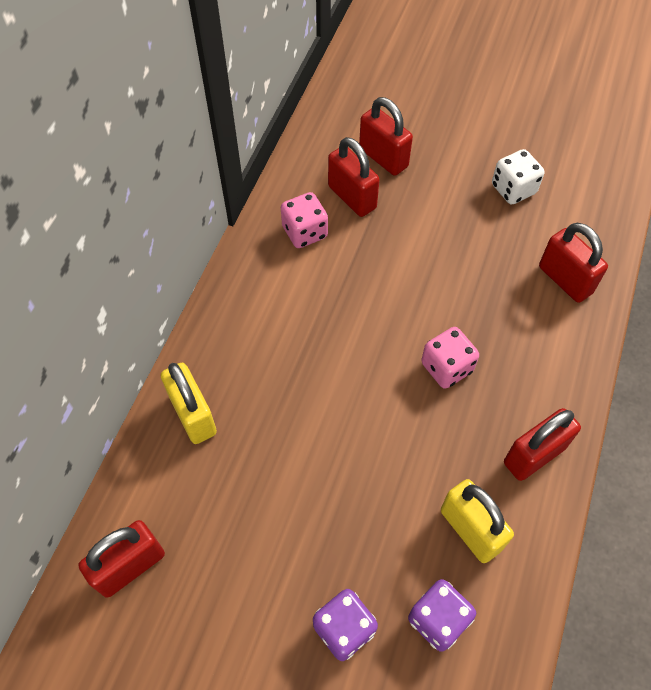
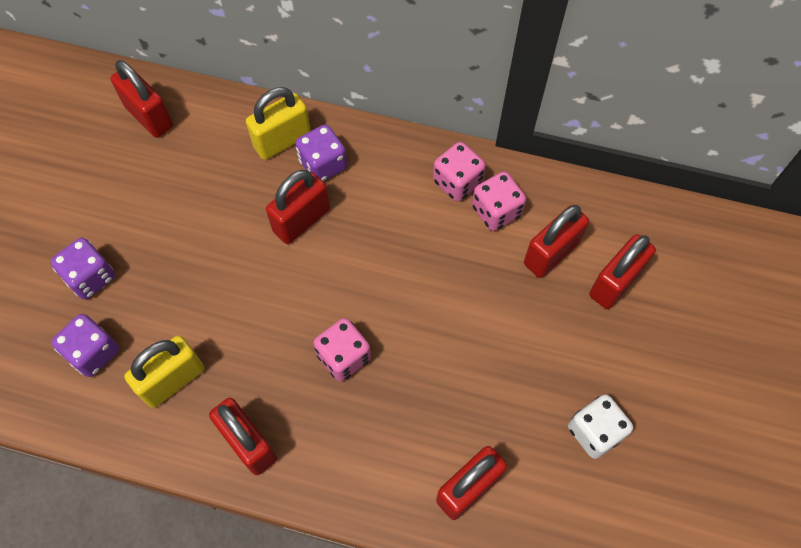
camera: 85 degrees right, 5 degrees up
(230, 376) = (323, 164): none -> purple dice
(269, 259) = (457, 182): none -> pink dice
(295, 399) = (301, 220): none -> red padlock

